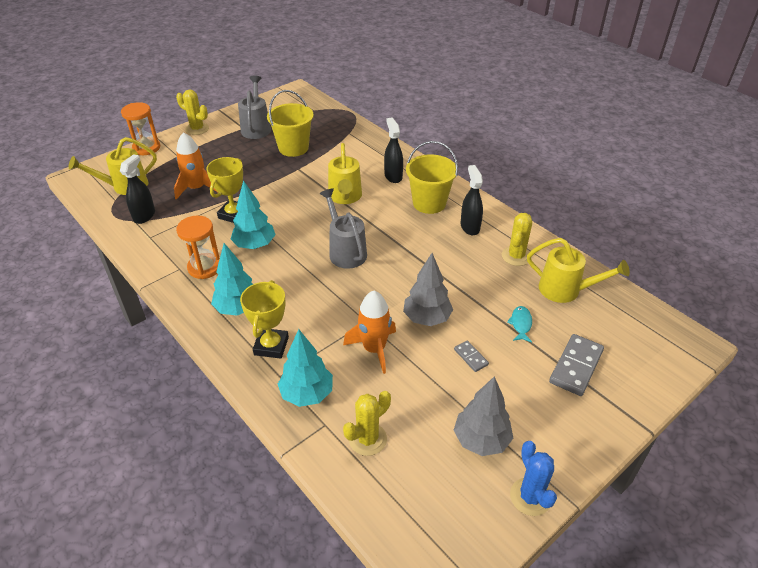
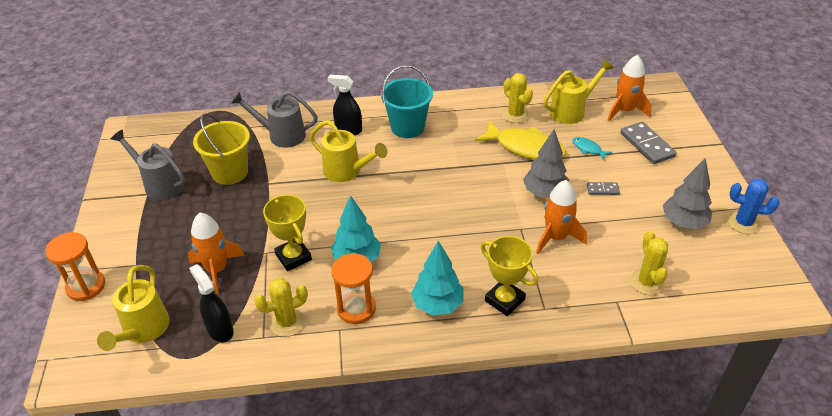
camera: 55 degrees left, 0 degrees up
(197, 129) = (101, 230): yellow cactus -> yellow cactus (287, 322)
(307, 394) = (577, 299): turquoise tree -> none
(345, 251) = (422, 203): grey watering can -> grey watering can (281, 135)
(429, 203) = (407, 127): yellow bucket -> turquoise bucket
(470, 227) = (459, 120): black spray bottle -> none
(477, 281) = (525, 148): none -> yellow fish
(612, 329) = (624, 111): none -> orange rocket

